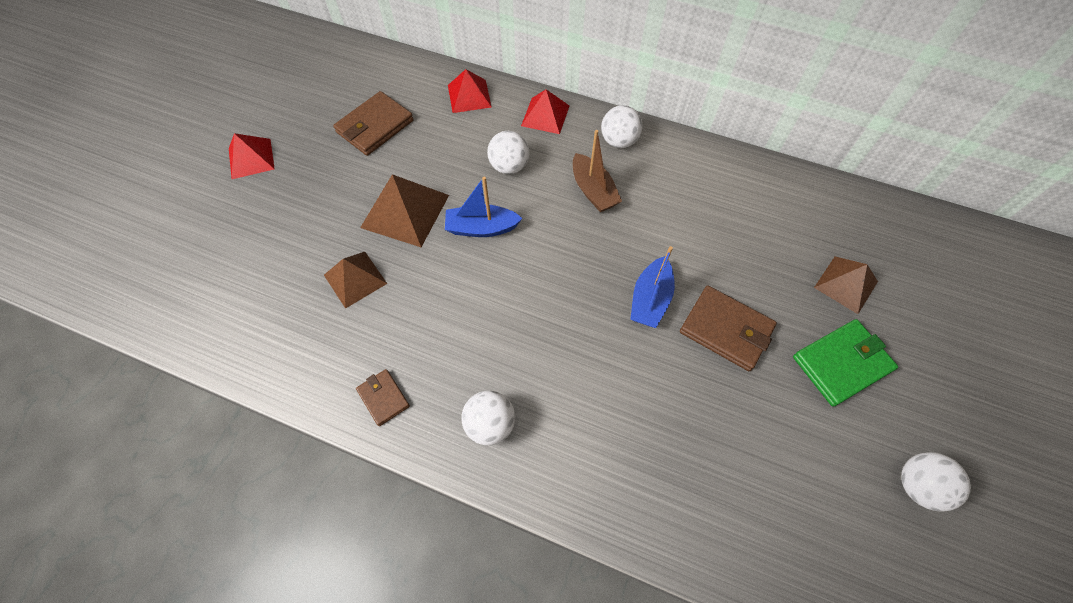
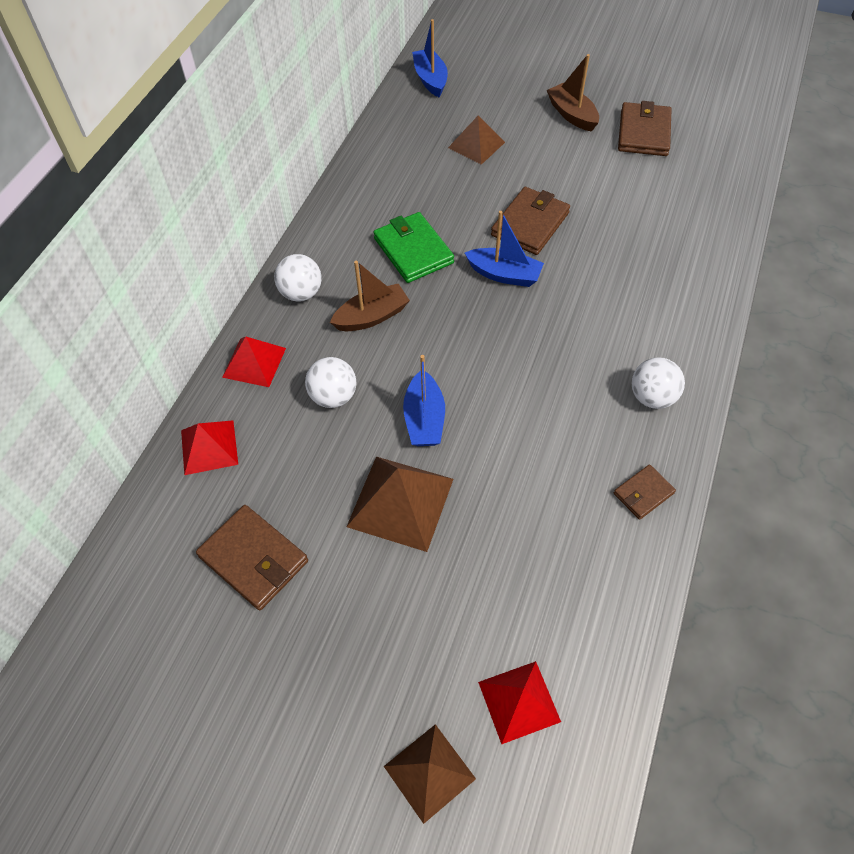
camera: 90 degrees left, 5 degrees down
(251, 158) = (303, 729): red pyramid -> red pyramid (519, 701)
(355, 279) = (502, 545): brown pyramid -> brown pyramid (429, 772)
(841, 364) = (552, 158): green wallet -> green wallet (413, 251)
(917, 485) = (644, 133): white ball -> brown wallet
(930, 395) = (572, 115): none -> brown boat
(950, 242) = (430, 79): none -> blue boat

